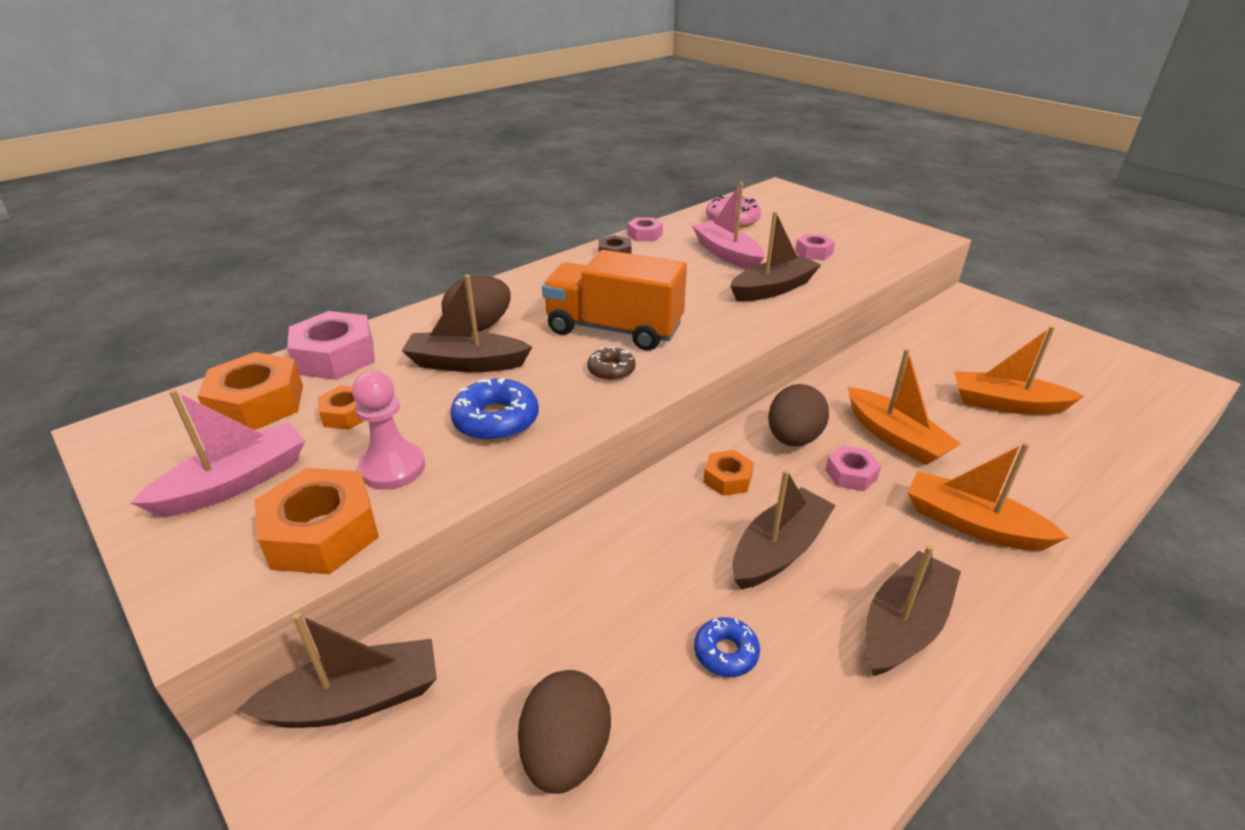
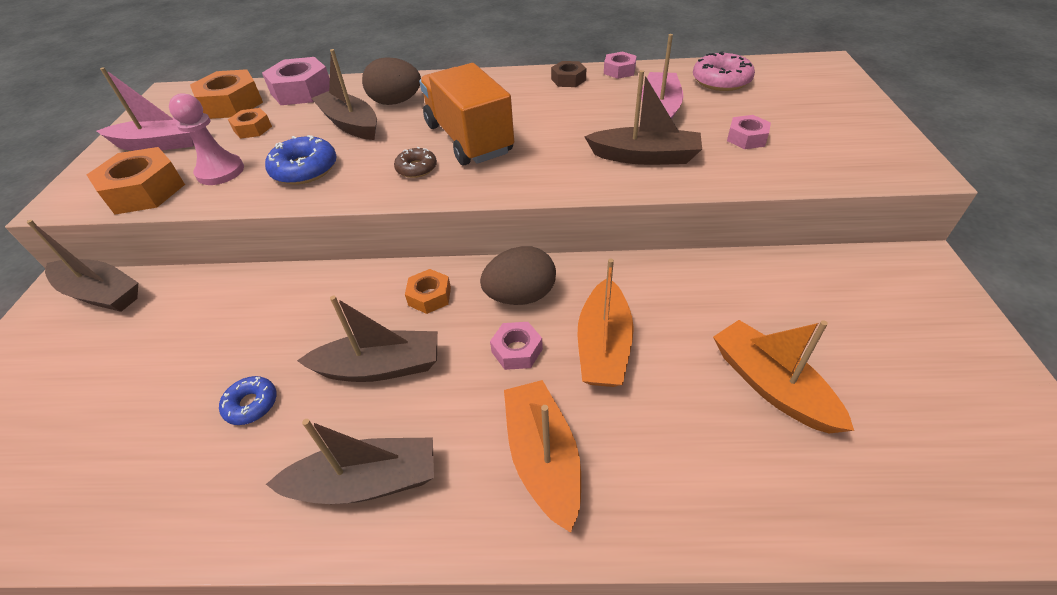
camera: 45 degrees right, 10 degrees up
(566, 753) = (116, 390): brown egg -> none

